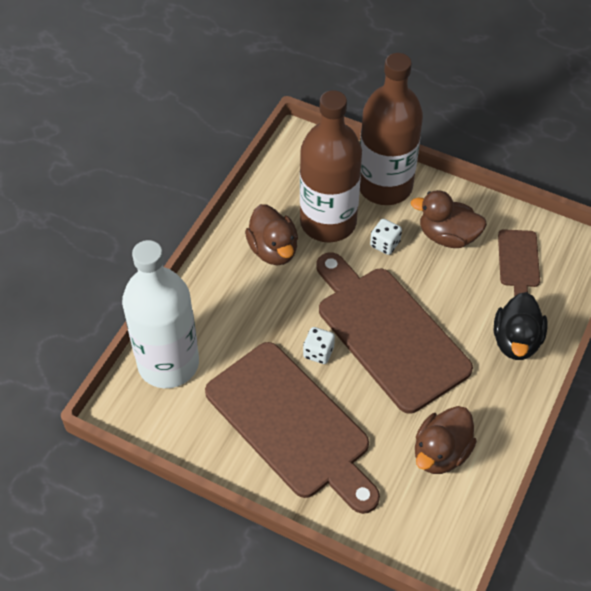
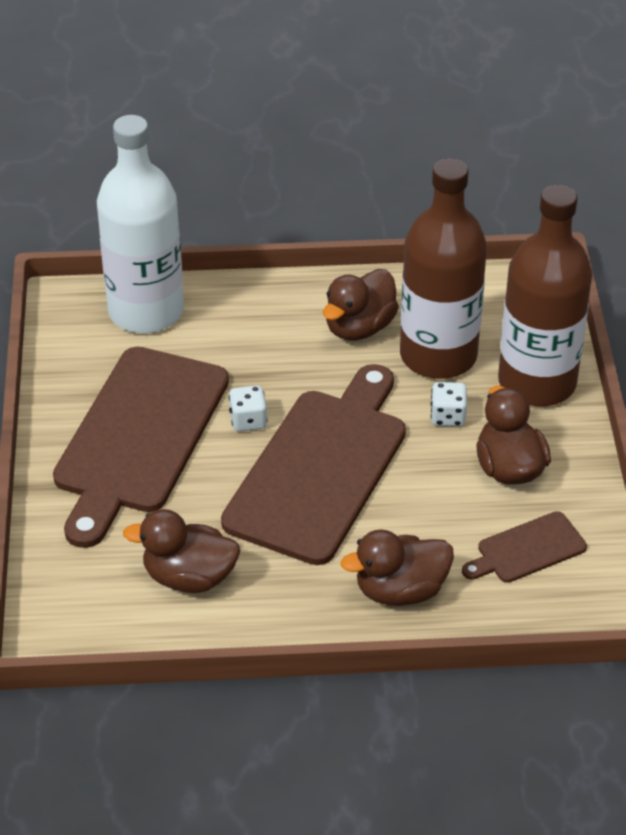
camera: 60 degrees right, 10 degrees down
(516, 341) = (400, 590): black duck -> brown duck

